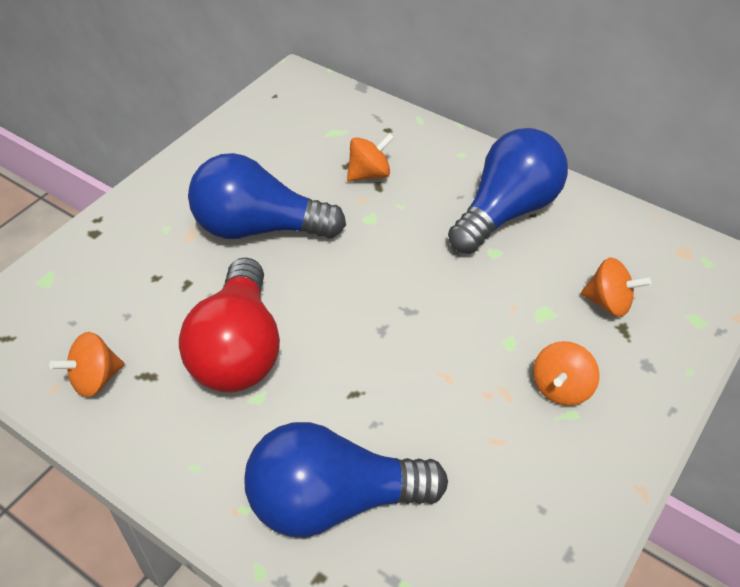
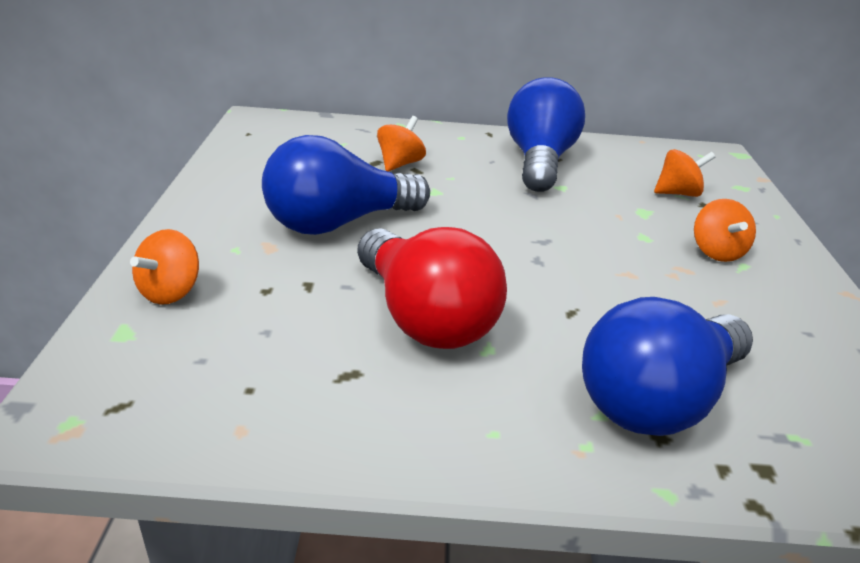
camera: 35 degrees left, 15 degrees down
(95, 379) = (288, 400): orange spinning top -> orange spinning top (170, 292)

